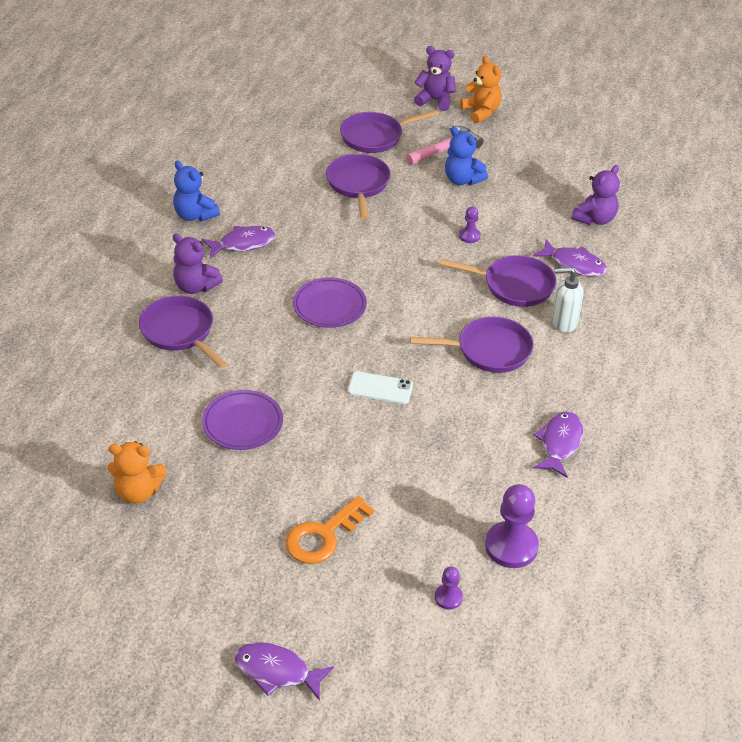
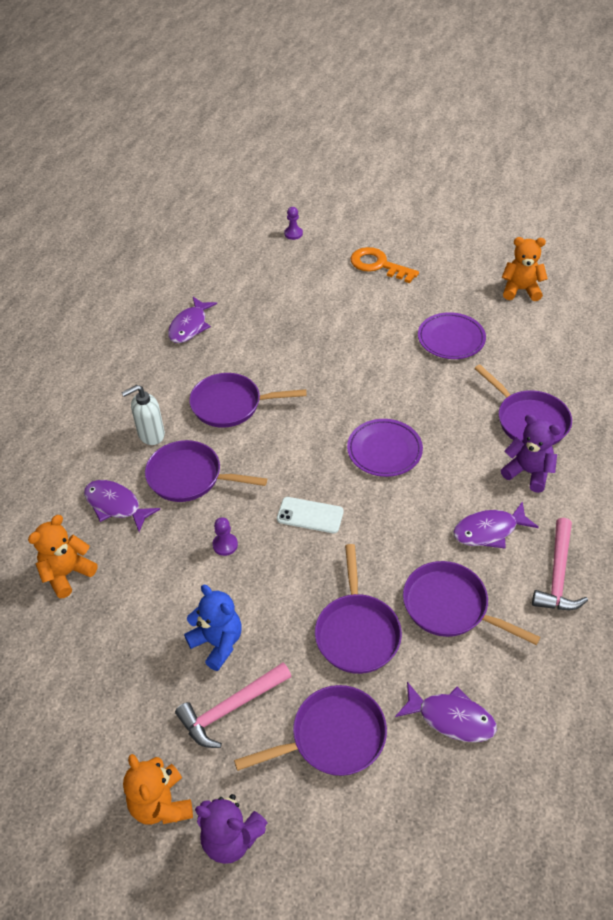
camera: 175 degrees left, 5 degrees up
(195, 215) = (558, 575): blue teddy bear -> pink hammer
(276, 671) = (402, 200): purple fish -> purple fish (451, 718)
(285, 197) = (450, 607): none -> purple pan
(323, 536) = (378, 265): orange key -> orange key turned 105 degrees counterclockwise
(380, 388) = (335, 369): white phone -> white phone (310, 515)
(511, 546) = (245, 260): purple pawn -> none
(564, 322) = (151, 434): white soap dispenser -> white soap dispenser turned 150 degrees clockwise
(594, 219) = (67, 573): purple teddy bear -> orange teddy bear

